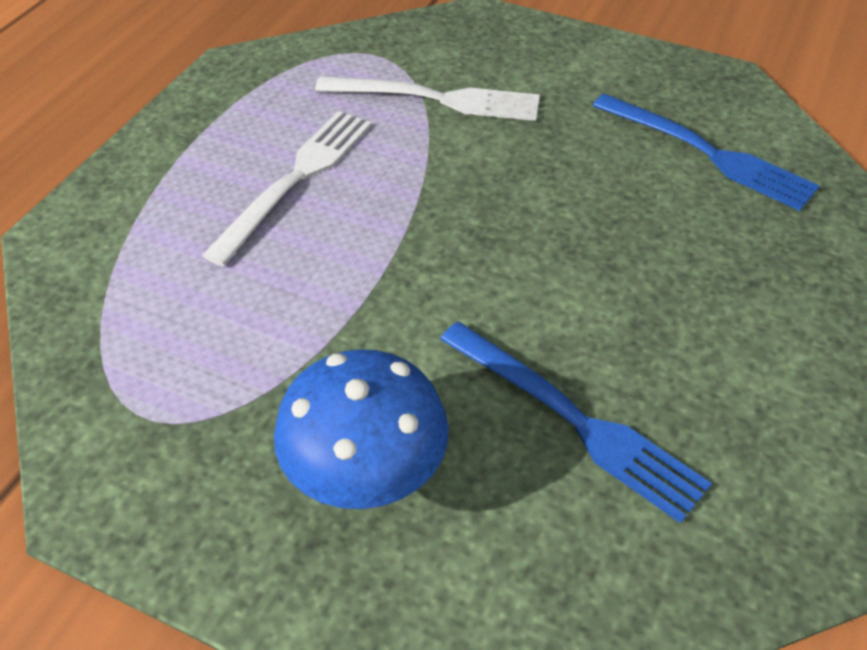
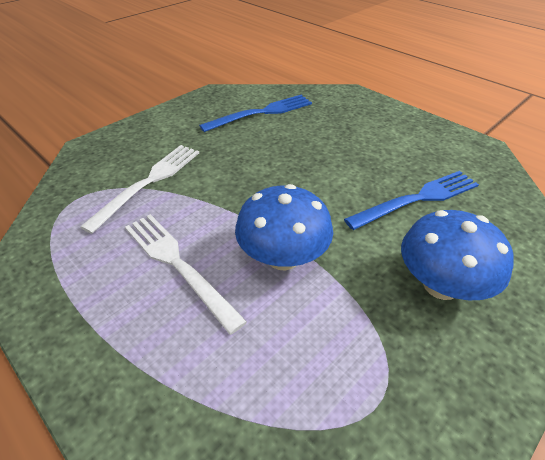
camera: 70 degrees left, 5 degrees down
(349, 273) = (283, 257): none -> blue mushroom

